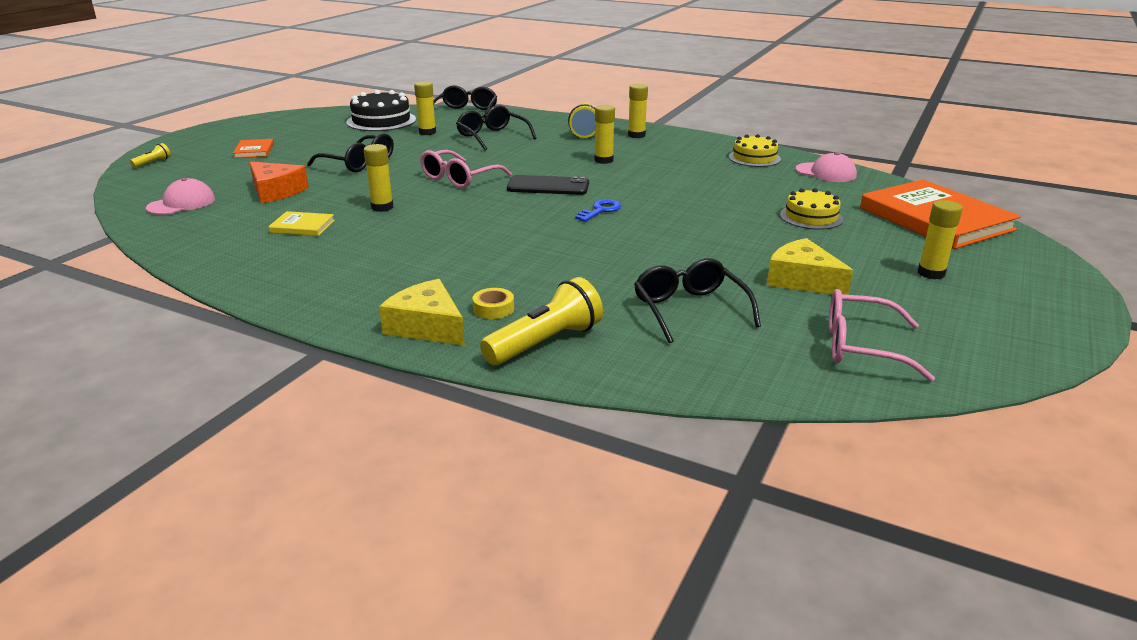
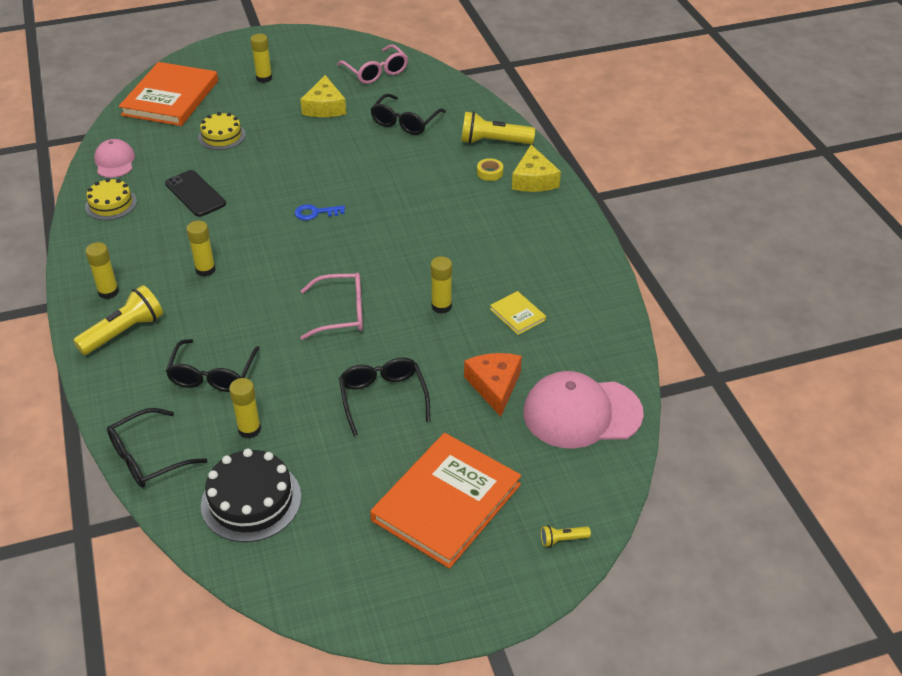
camera: 135 degrees left, 15 degrees up
(181, 203) = (582, 413): pink cap -> pink cap, size x1.76
(254, 150) = (446, 502): orange book -> orange book, size x2.31
(548, 186) = (300, 261): black phone -> black phone (195, 194)

